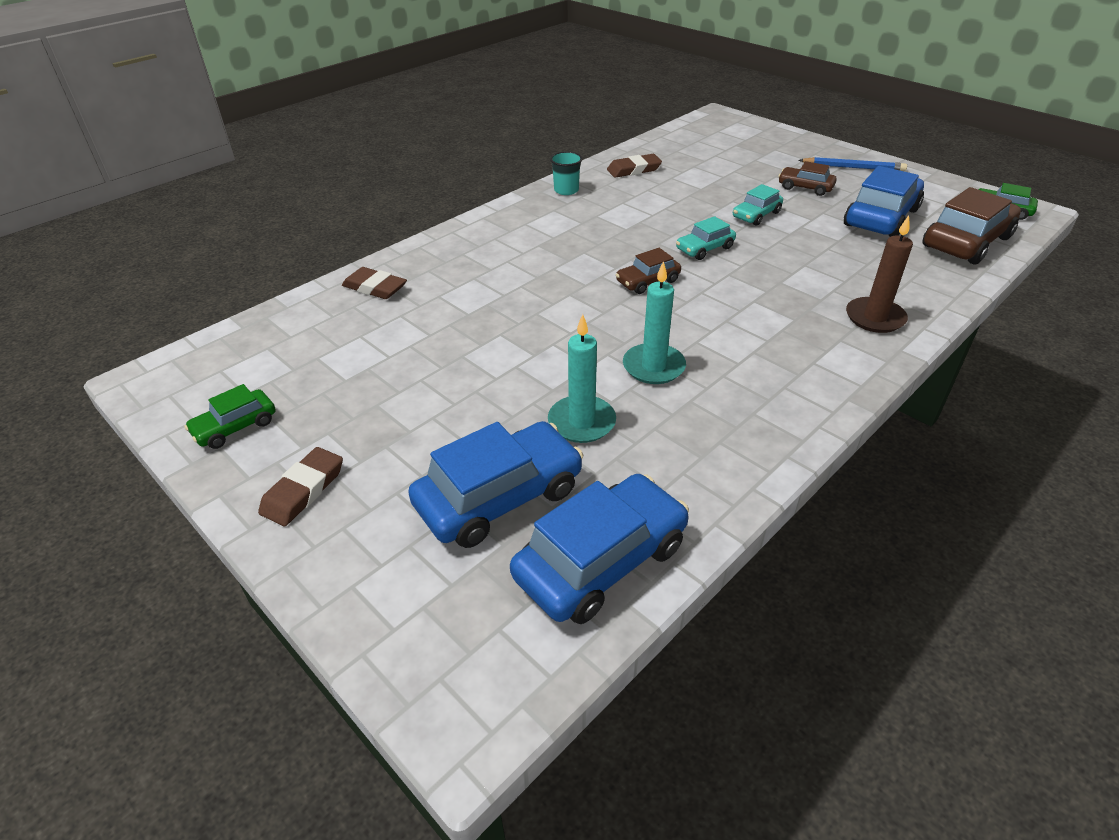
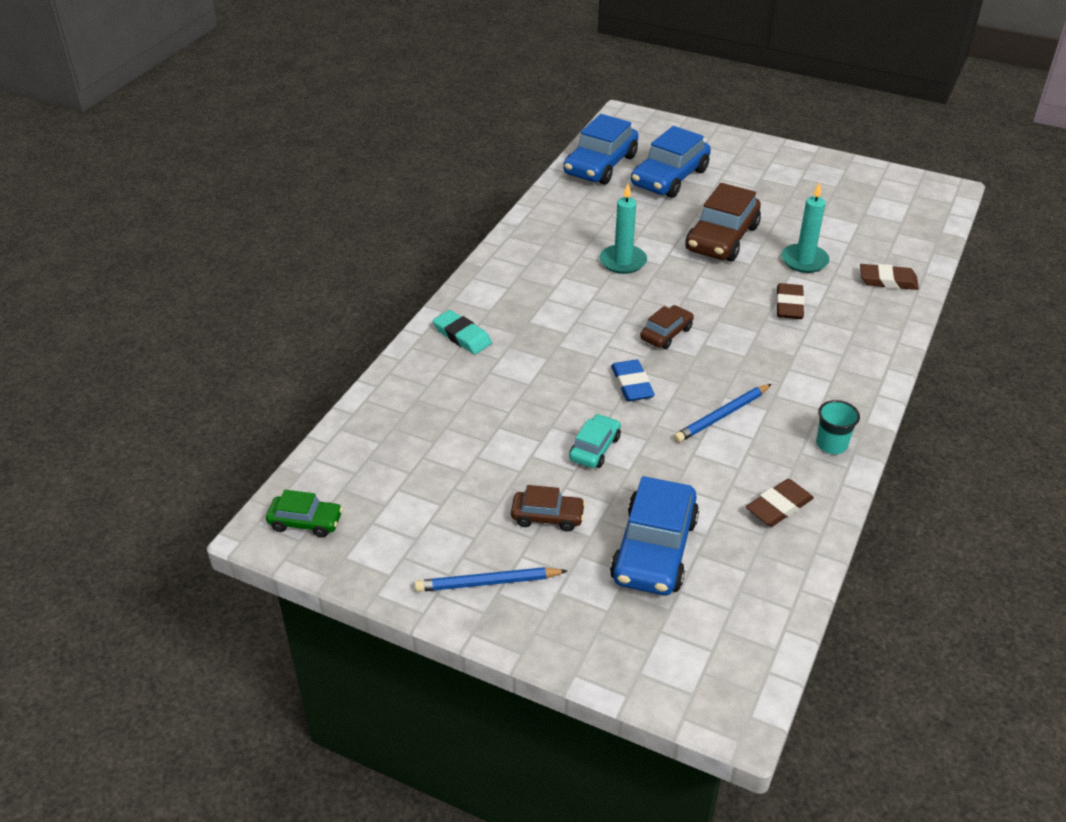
camera: 160 degrees right, 0 degrees up
(235, 427) = (852, 178): green car -> none
(303, 490) = (775, 161): brown eraser -> brown eraser (789, 305)
(581, 422) = (650, 219): turquoise candle -> turquoise candle (804, 261)
(638, 217) = (722, 416): none -> blue pencil
(704, 248) = (632, 384): turquoise car -> blue eraser
(875, 318) = (462, 336): brown candle -> turquoise eraser
(880, 217) = (452, 475): blue car -> blue car (654, 550)
(966, 242) = (362, 453): brown car -> brown car (722, 238)

